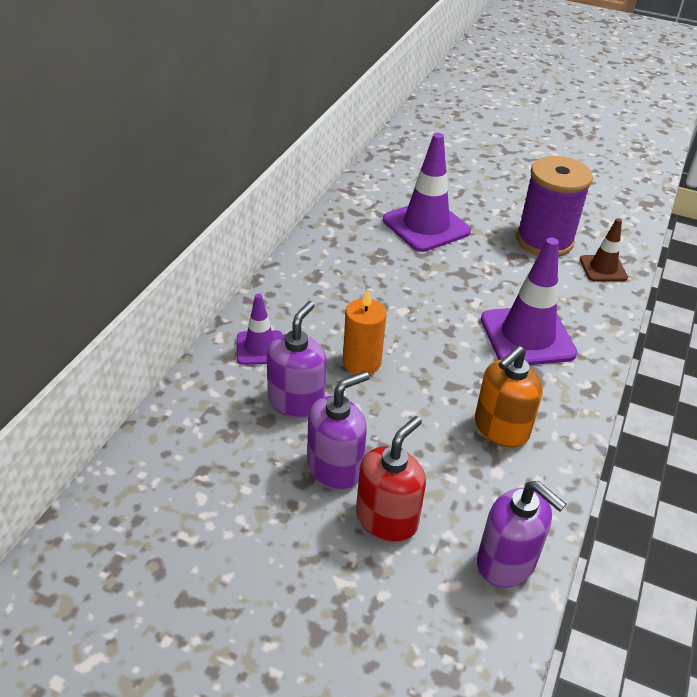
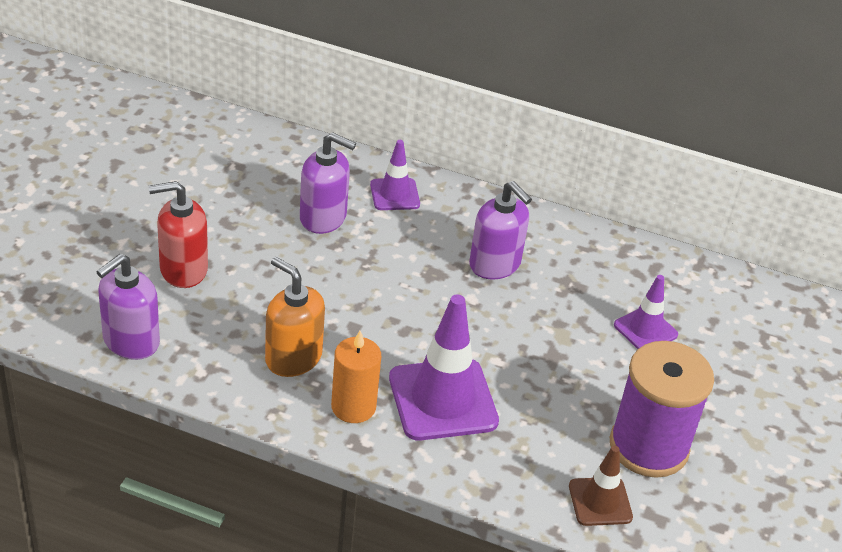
camera: 85 degrees right, 0 degrees up
(335, 468) = (241, 240): purple soap dispenser -> purple soap dispenser (495, 264)
(361, 362) = (382, 262): orange candle -> orange candle (353, 407)
(387, 519) = (183, 270): red soap dispenser -> red soap dispenser turned 135 degrees clockwise
(426, 226) = (645, 330): purple traffic cone -> purple traffic cone, size x0.56

